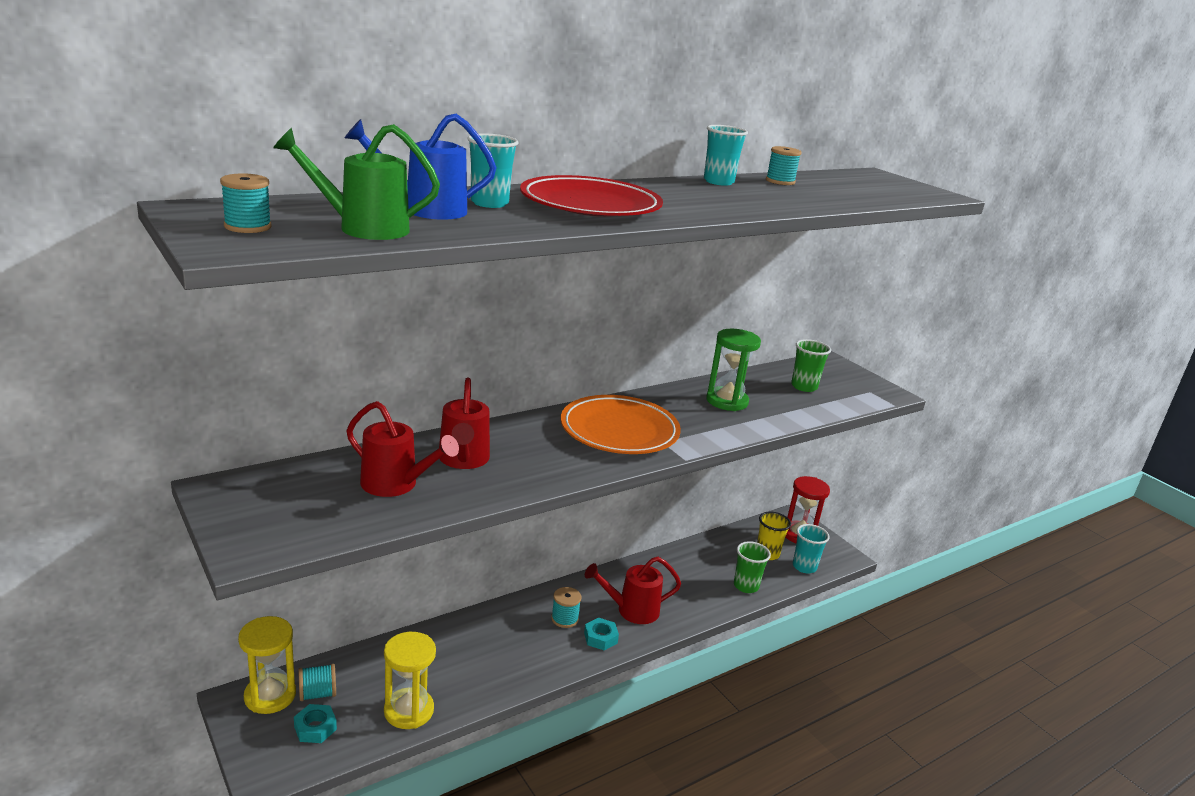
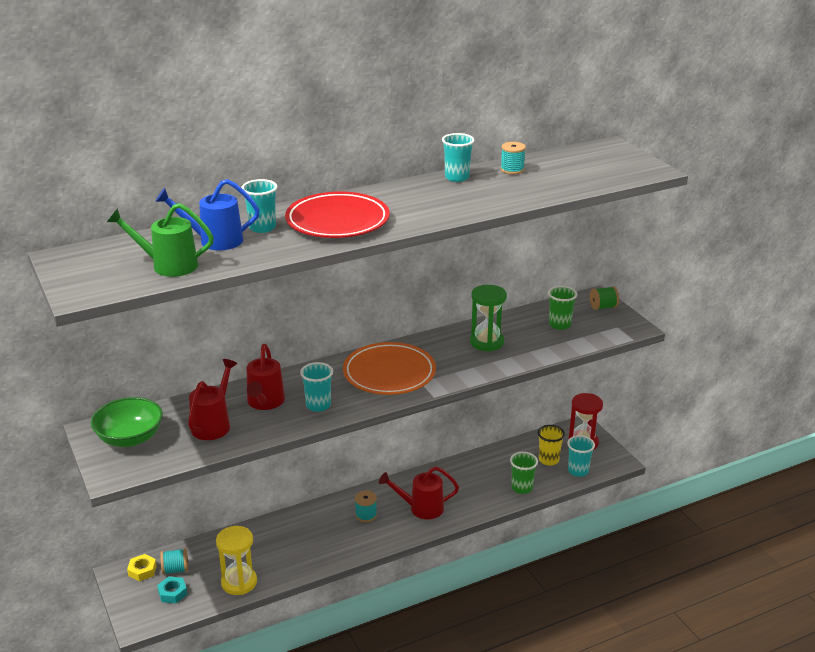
camera: 10 degrees right, 5 degrees up
(248, 226) = (94, 272): turquoise spool -> none
(270, 696) = (142, 570): yellow hourglass -> yellow nut
(274, 501) = (130, 438): none -> green bowl
(396, 485) = (214, 424): red watering can -> red watering can turned 105 degrees counterclockwise
(537, 465) = (318, 405): none -> turquoise cup
(600, 638) = (391, 530): turquoise nut -> none
(844, 371) = (603, 307): none -> green spool

